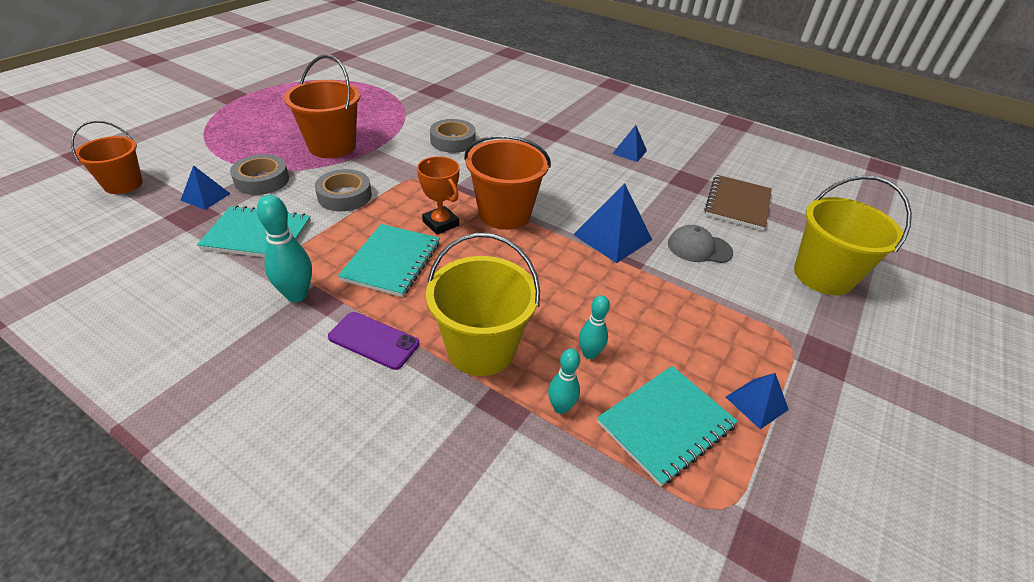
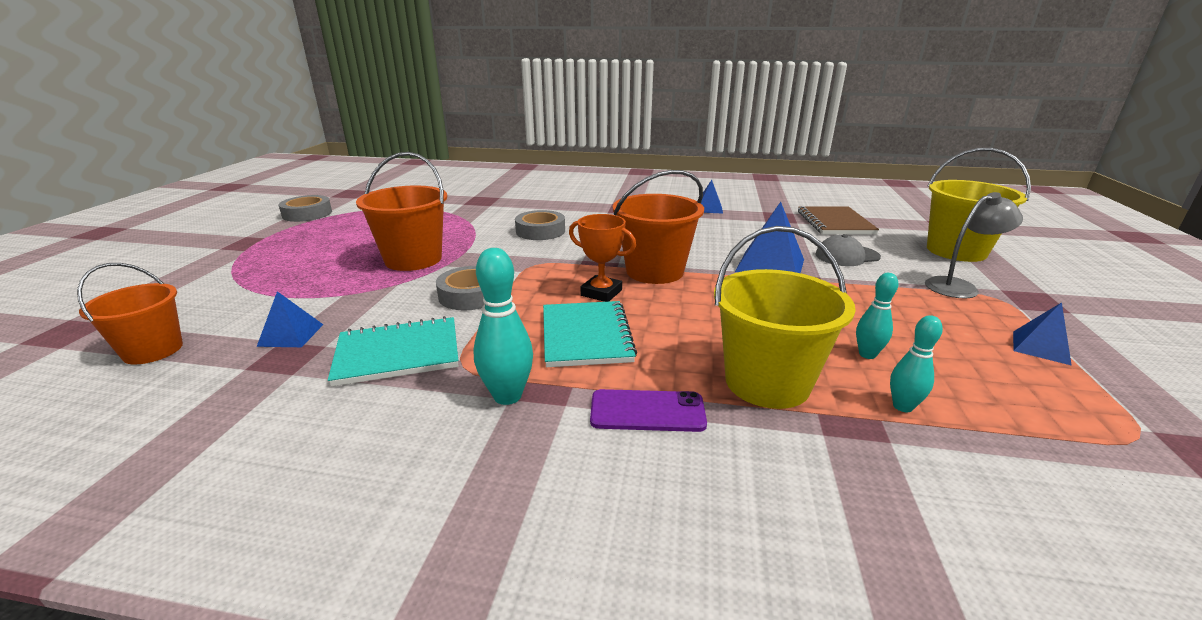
camera: 20 degrees left, 15 degrees down
(262, 180) = (354, 304): grey tape -> grey tape (307, 214)
(665, 424) = (1003, 388): turquoise notebook -> none
(767, 317) = (959, 287): none -> grey lamp

